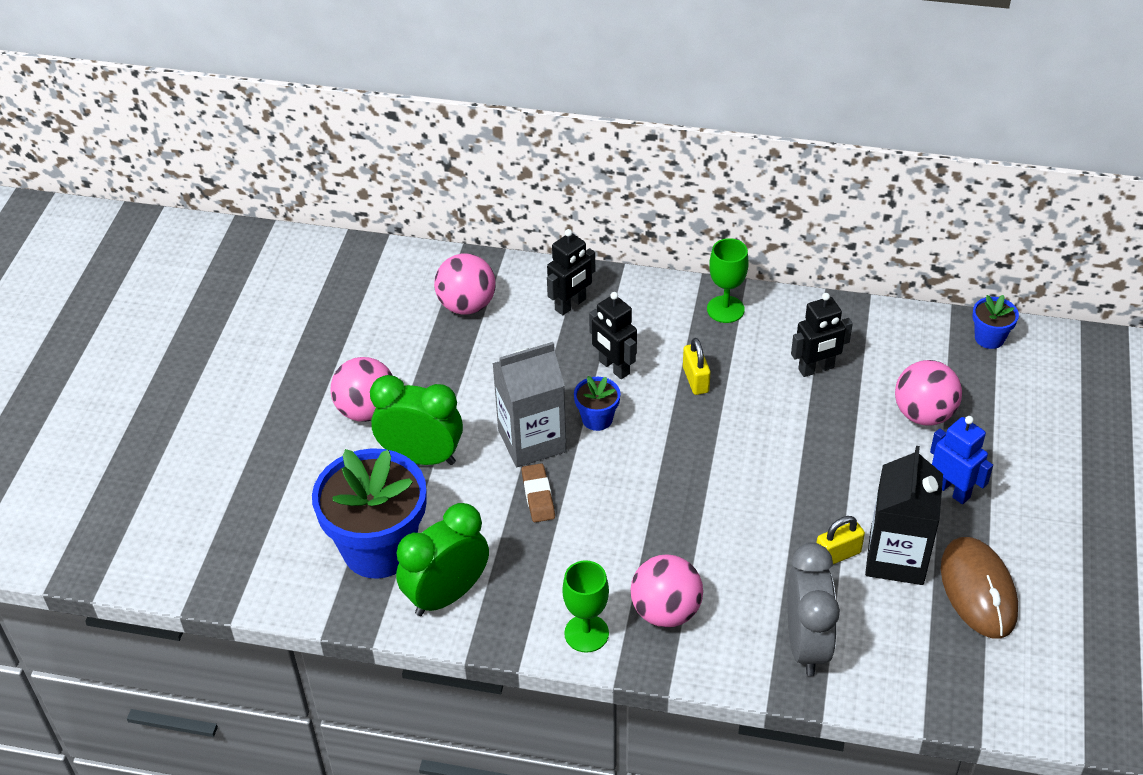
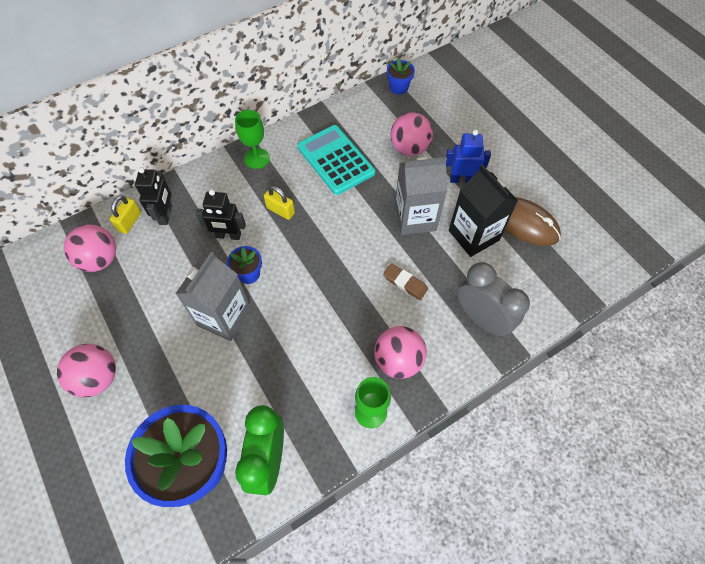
camera: 45 degrees left, 15 degrees up
(421, 457) = (165, 381): green clock -> none
(538, 496) = (261, 348): brown eraser -> brown eraser (405, 283)
(816, 369) = (335, 160): black robot -> turquoise calculator
(837, 555) = (446, 256): yellow padlock -> yellow padlock (130, 222)
(844, 491) = (415, 218): none -> grey carton

